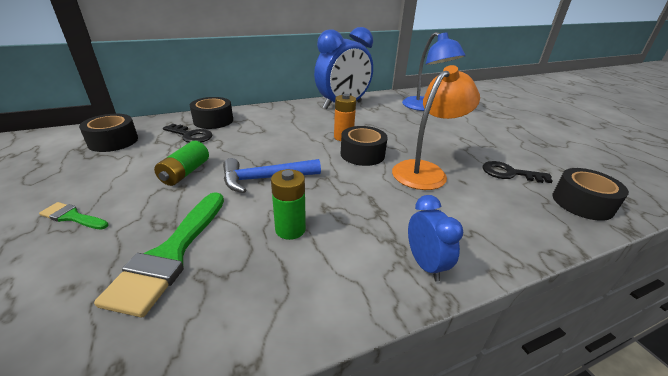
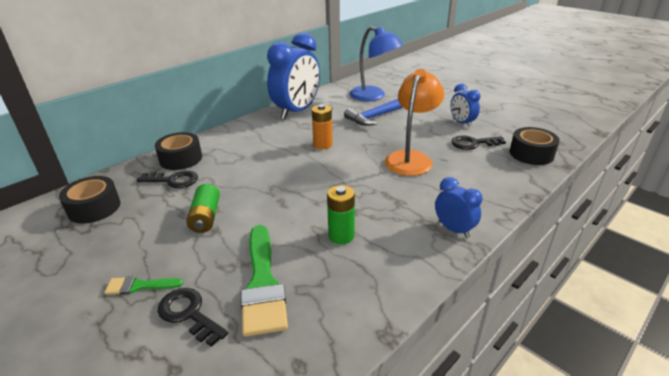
camera: 20 degrees left, 0 degrees up
(79, 260) = (189, 314): none -> black key
(265, 179) = (285, 202): blue hammer -> blue hammer (374, 117)
(362, 154) = (351, 157): black tape -> none
(507, 150) = (462, 123): none -> blue clock

